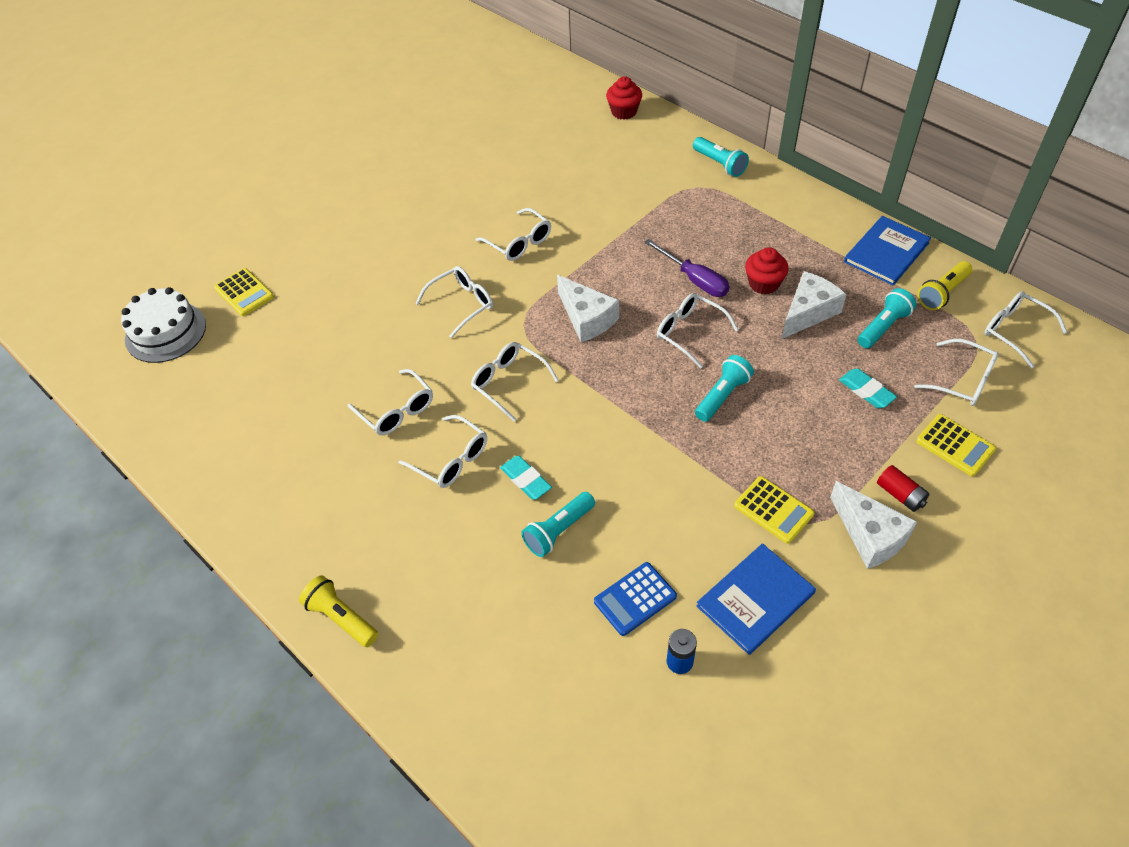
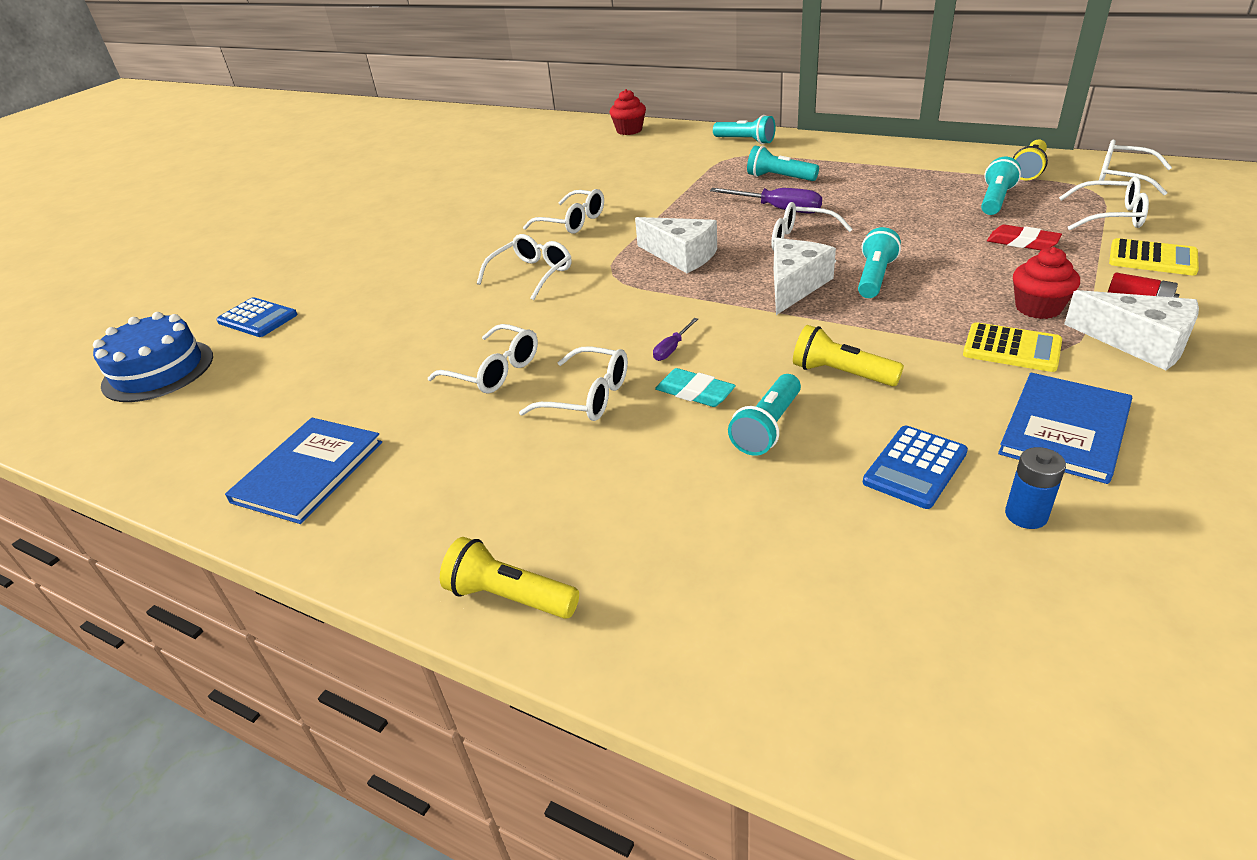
camera: 15 degrees left, 15 degrees down
(165, 332) = (158, 370): white cake -> blue cake
(244, 293) = (257, 318): yellow calculator -> blue calculator
(509, 383) = (623, 319): white glasses -> none
(530, 428) = (672, 348): none -> purple screwdriver
(636, 495) = (841, 373): none -> yellow flashlight
(719, 233) = (779, 178): none -> turquoise flashlight
(763, 284) = (850, 198): red cupcake -> red cupcake (1038, 308)
(808, 312) = (912, 206): white cheese -> white cheese (794, 286)
(866, 391) = (1022, 242): turquoise eraser -> red eraser
(886, 252) = (951, 158): blue book -> blue book (308, 471)

